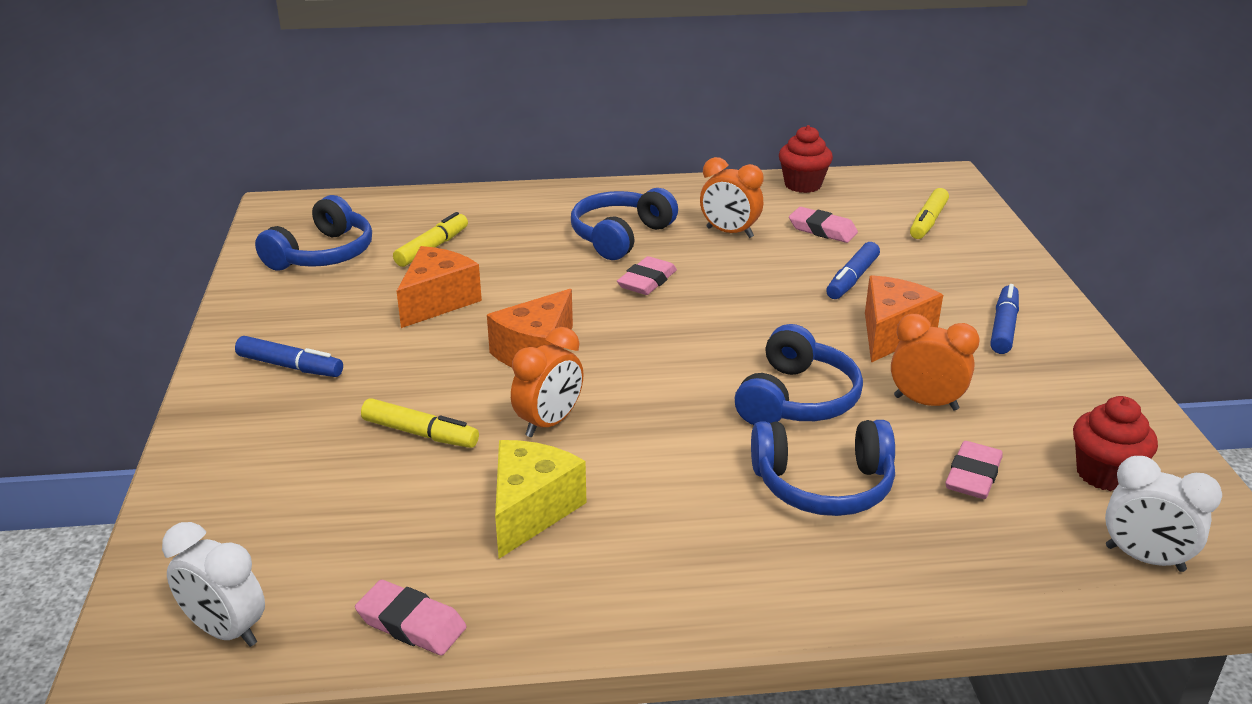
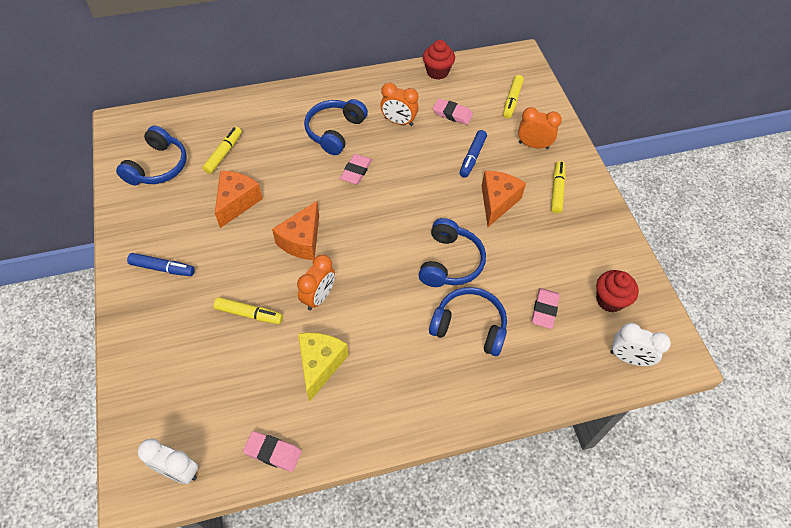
camera: 10 degrees left, 25 degrees up
(823, 485) = (469, 326): blue headphones -> blue headphones turned 150 degrees counterclockwise
(926, 403) = (518, 257): orange clock -> orange clock (533, 145)
(1003, 327) = (557, 190): blue marker -> yellow marker

